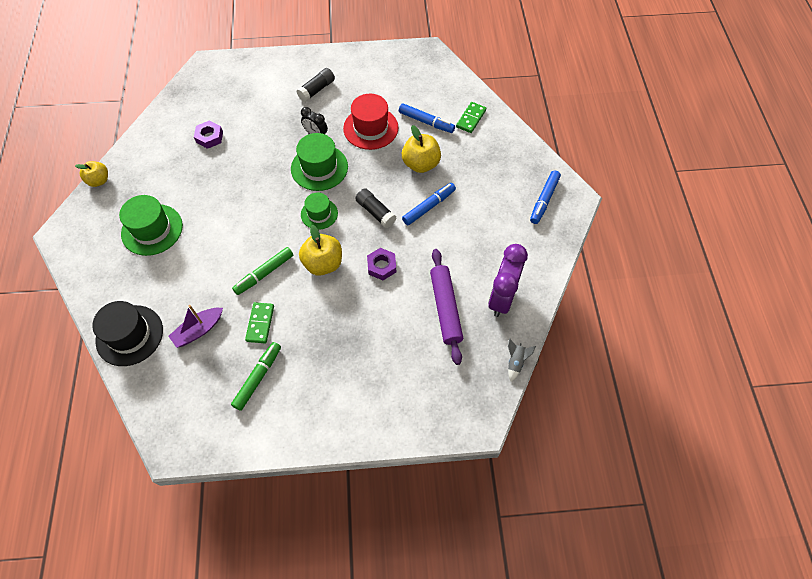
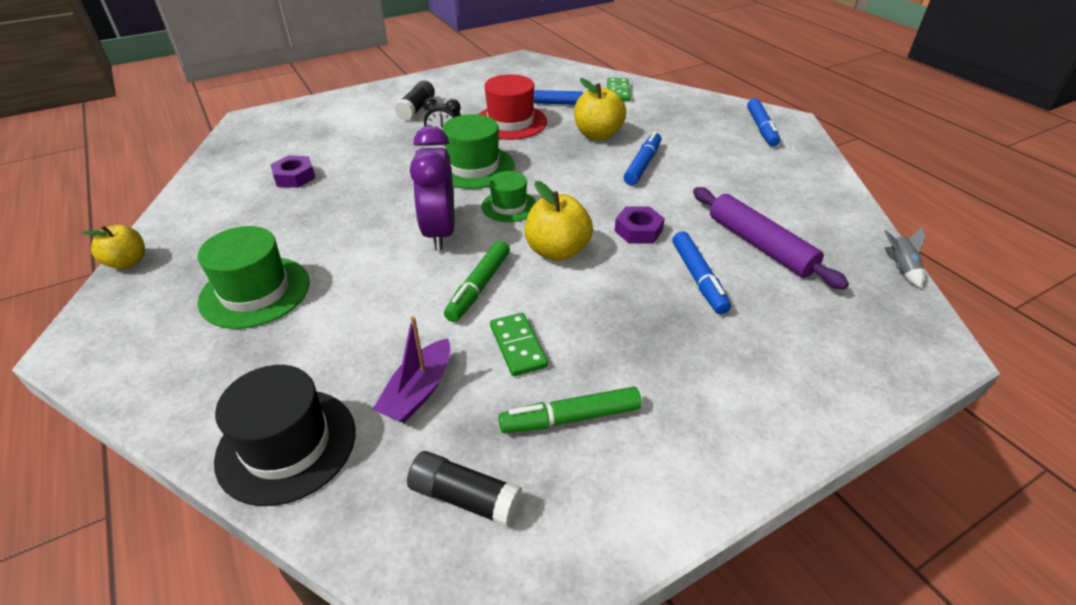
camera: 25 degrees left, 20 degrees down
(258, 377) = (570, 418): green marker -> green marker turned 105 degrees counterclockwise
(375, 212) = (582, 185): black glue stick -> black glue stick (465, 497)
(388, 318) = (698, 278): none -> blue marker
(501, 298) = (812, 215): purple clock -> purple clock (440, 232)

